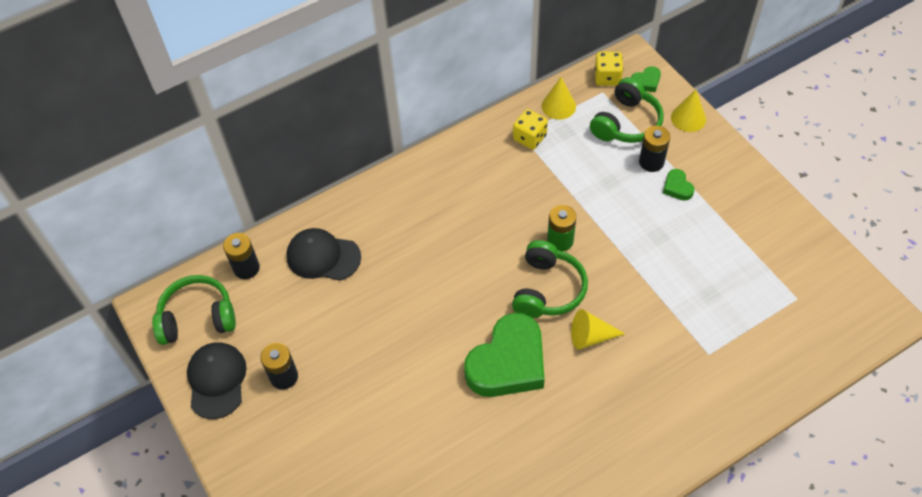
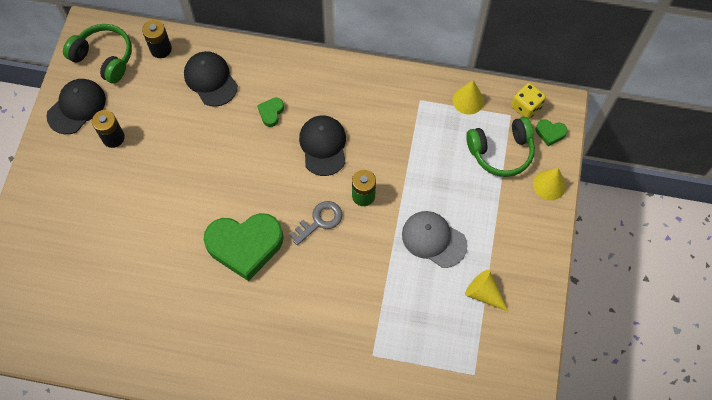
camera: 40 degrees right, 10 degrees up
(483, 230) = (323, 146): none -> black cap
(529, 138) = (423, 107): yellow dice -> none
(547, 289) = (320, 221): green headphones -> grey key
(591, 336) = (312, 275): yellow cone -> yellow cone (483, 293)
(651, 162) = (486, 194): black battery -> none
(652, 227) = (433, 239): none -> grey cap
(677, 187) = (483, 227): green heart -> green heart (271, 113)

